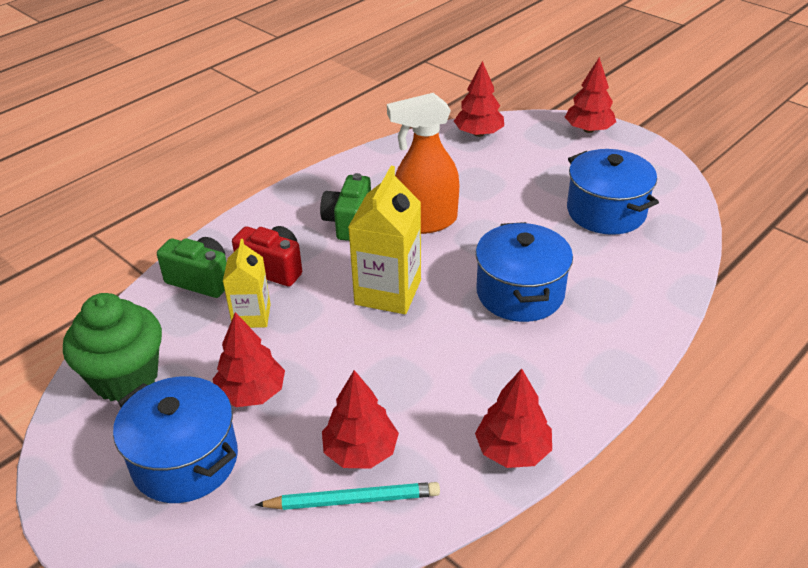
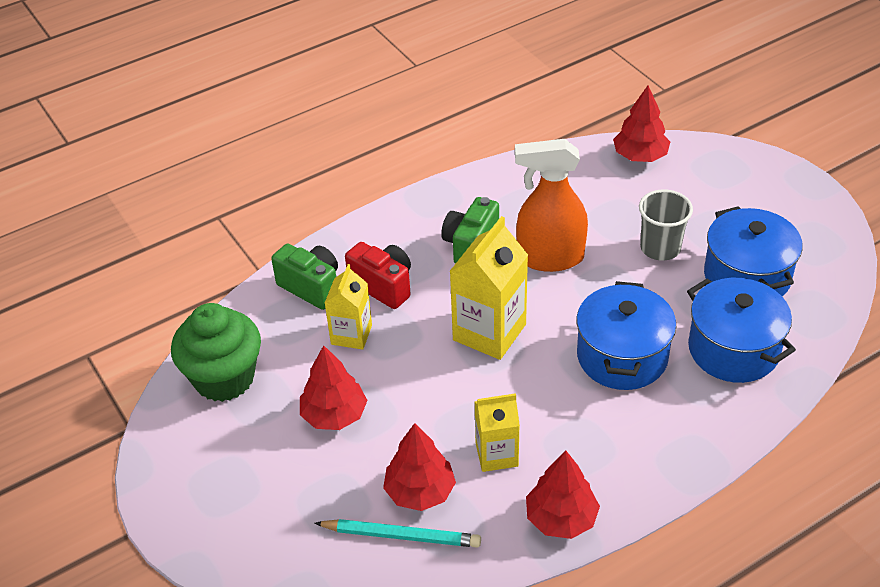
camera: 15 degrees right, 5 degrees up
(185, 460) = (262, 469): blue pot -> blue pot (733, 349)
(428, 401) = (496, 454): none -> yellow carton
(522, 200) = (660, 248): none -> grey cup
(588, 130) = (765, 169): red tree -> none

